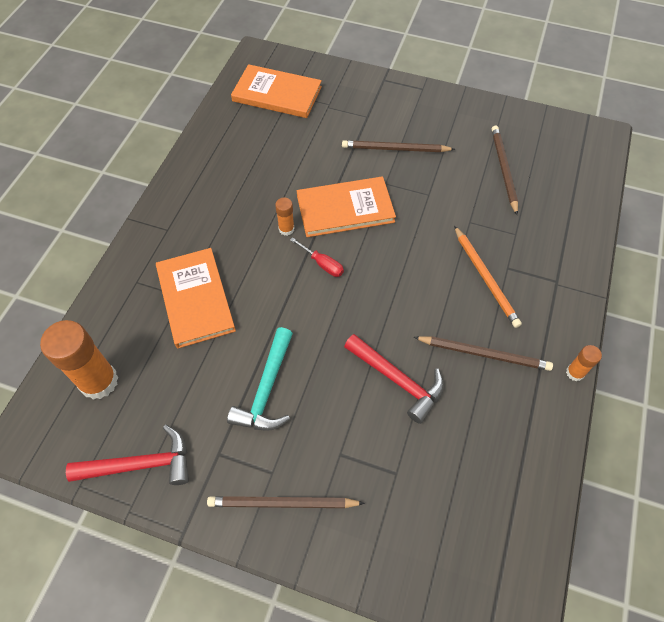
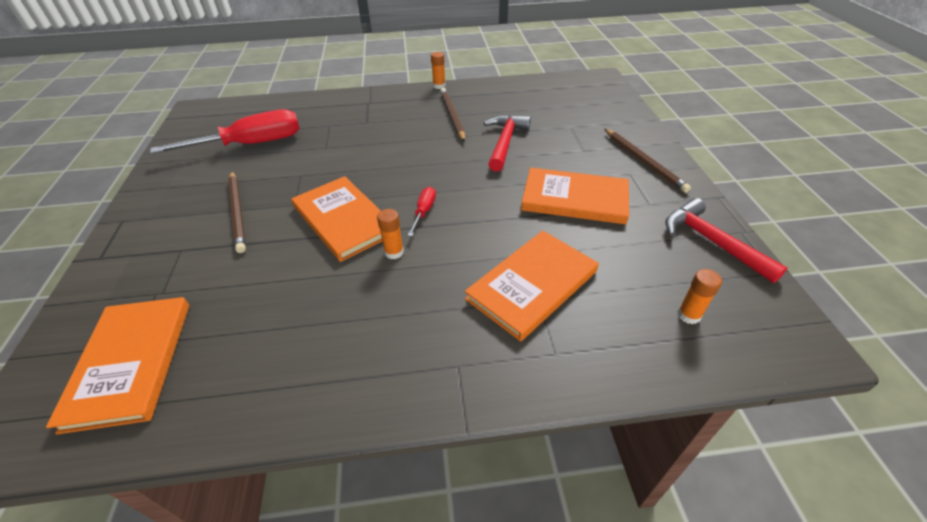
camera: 115 degrees left, 15 degrees down
(99, 381) = (689, 315): orange glue stick -> orange glue stick, size x0.48
(267, 389) = (574, 199): turquoise hammer -> orange book
(485, 278) = (383, 128): orange pencil -> none
(503, 169) = (252, 144): brown pencil -> red screwdriver

